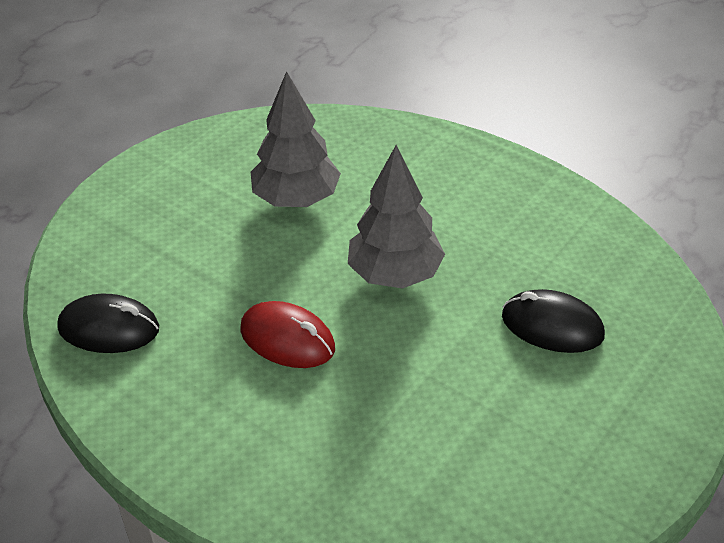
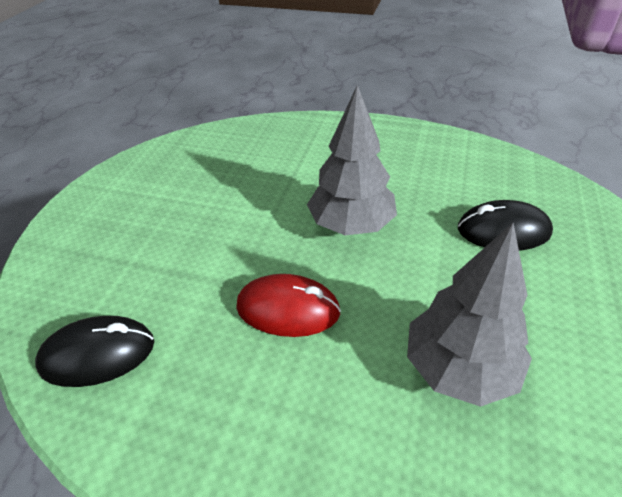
camera: 20 degrees left, 0 degrees up
(296, 199) = (235, 188): grey tree -> grey tree (459, 368)

